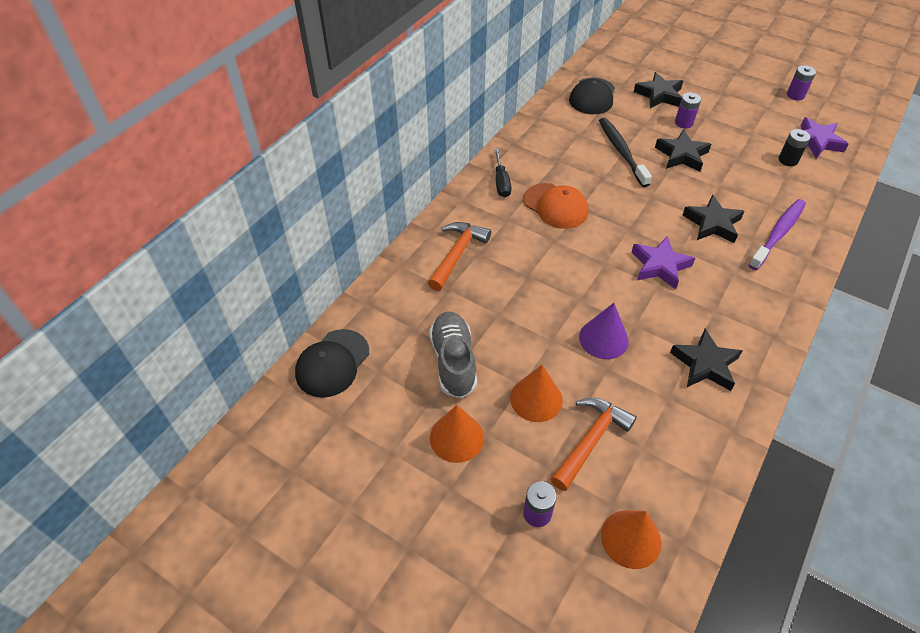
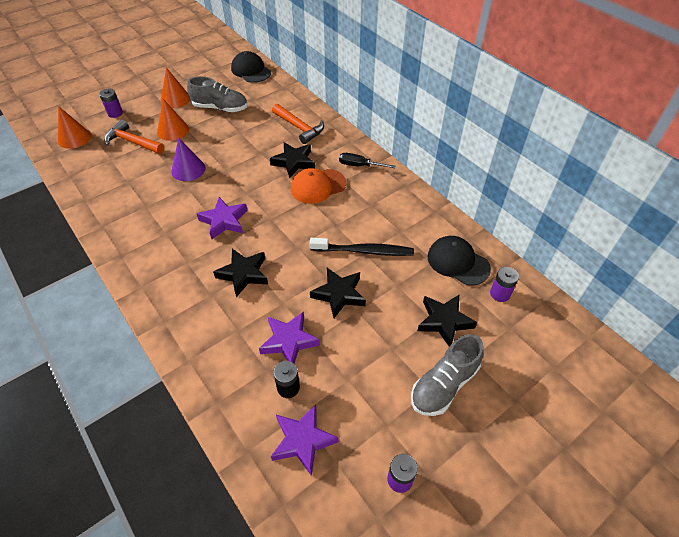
camera: 110 degrees right, 0 degrees up
(590, 440) = (132, 142): orange hammer -> orange hammer turned 150 degrees clockwise
(683, 123) = (388, 321): purple battery -> purple battery (500, 294)
(705, 364) = (133, 208): black star -> black star (294, 162)
(713, 87) = (444, 385): none -> grey shoe
(751, 171) = (289, 341): none -> purple star
(778, 234) = (203, 315): purple toothbrush -> none

